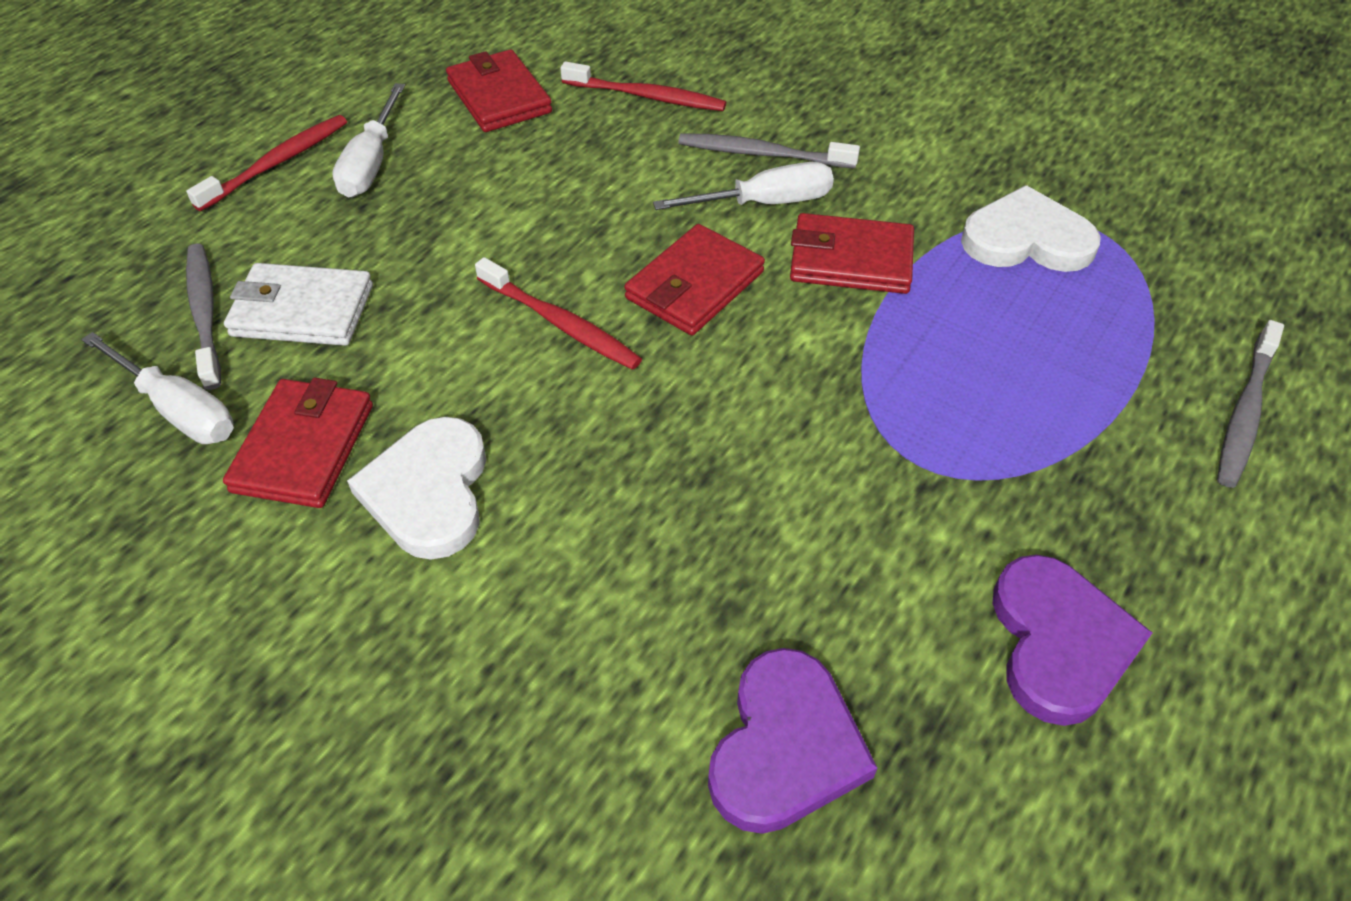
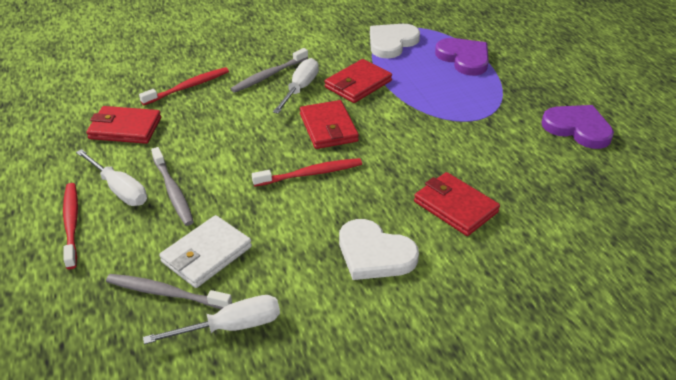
camera: 55 degrees left, 10 degrees down
(303, 448) = (306, 287): red wallet -> red wallet (455, 207)
(785, 746) = (578, 208): purple heart -> purple heart (464, 58)
(1244, 413) = (515, 45): grey toothbrush -> grey toothbrush (173, 192)

